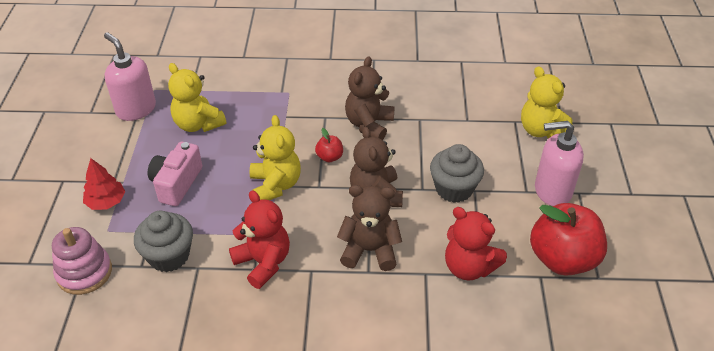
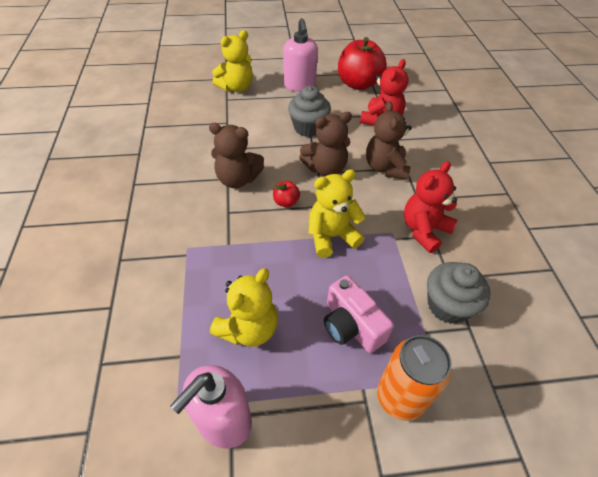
camera: 100 degrees left, 5 degrees up
(84, 272) = (503, 383): pink stacking toy -> none
(106, 202) = (400, 397): red tree -> orange can
(176, 183) = (351, 325): pink camera -> pink camera turned 45 degrees clockwise

